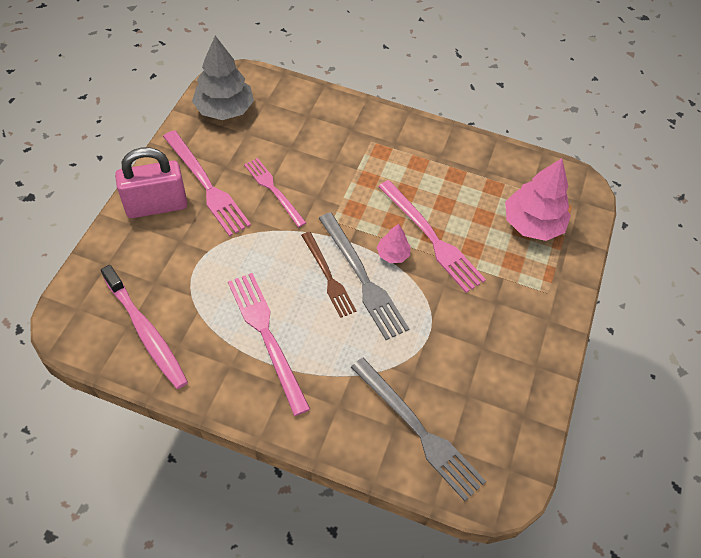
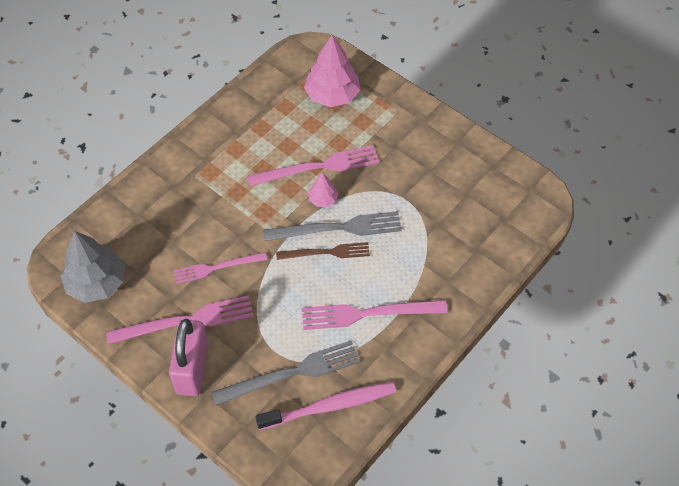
camera: 65 degrees left, 0 degrees up
(418, 430) = (484, 234): grey fork -> grey fork (292, 373)

